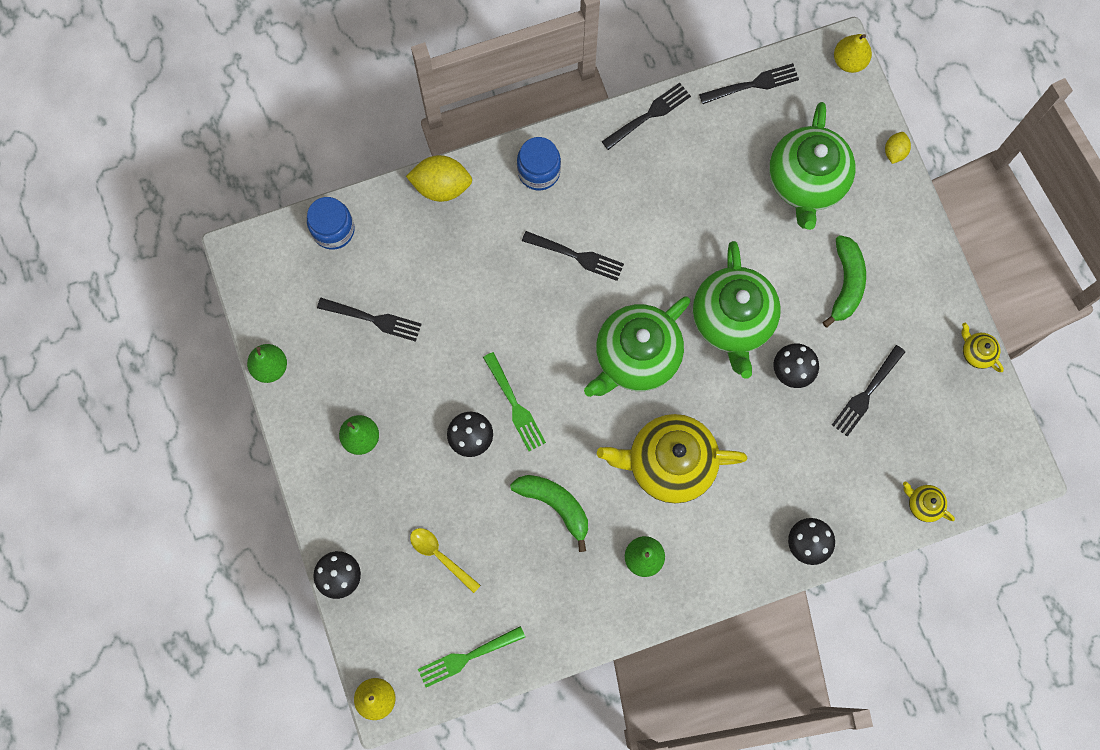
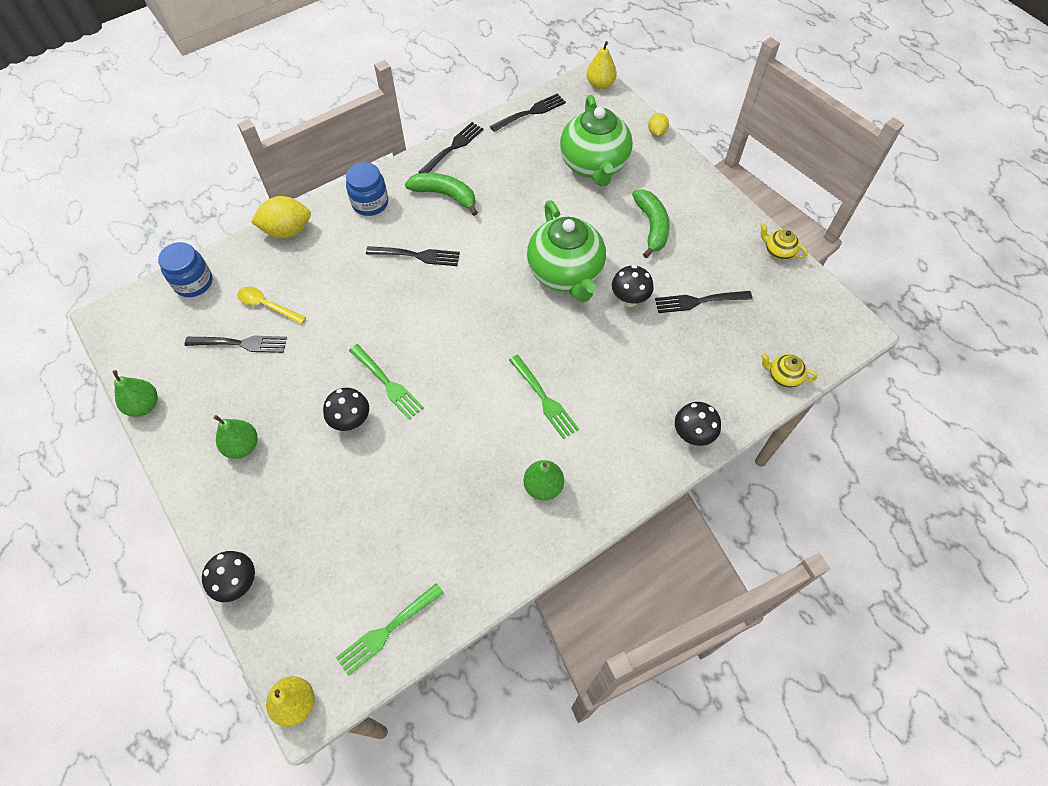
camera: 15 degrees left, 15 degrees down
(440, 556) = (340, 536): yellow spoon -> yellow spoon (267, 305)
(555, 505) = (445, 460): green banana -> green banana (445, 195)
(635, 357) = (489, 320): green teapot -> none
(668, 464) = (543, 398): yellow teapot -> green fork
(867, 392) = (699, 301): black fork -> black fork turned 60 degrees clockwise

